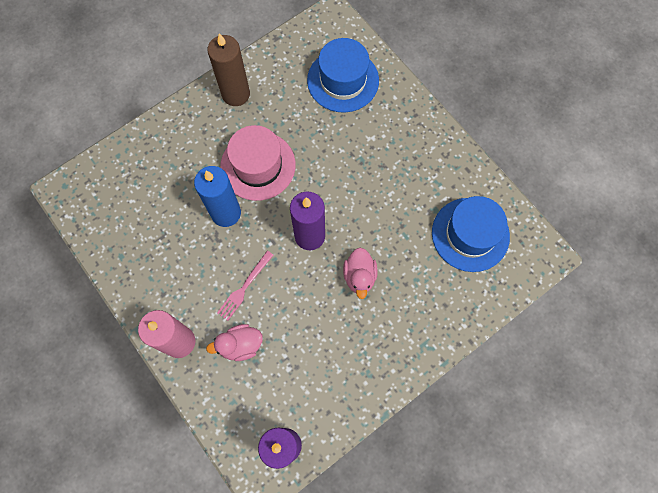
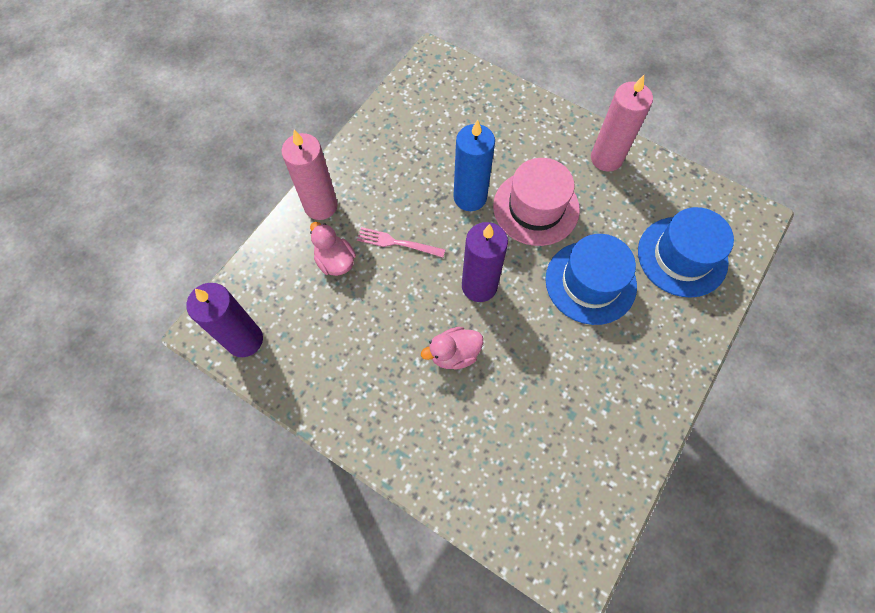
camera: 70 degrees right, 5 degrees down
(236, 94) = (606, 158): brown candle -> pink candle
(470, 234) = (559, 467): blue hat -> blue hat (590, 282)

